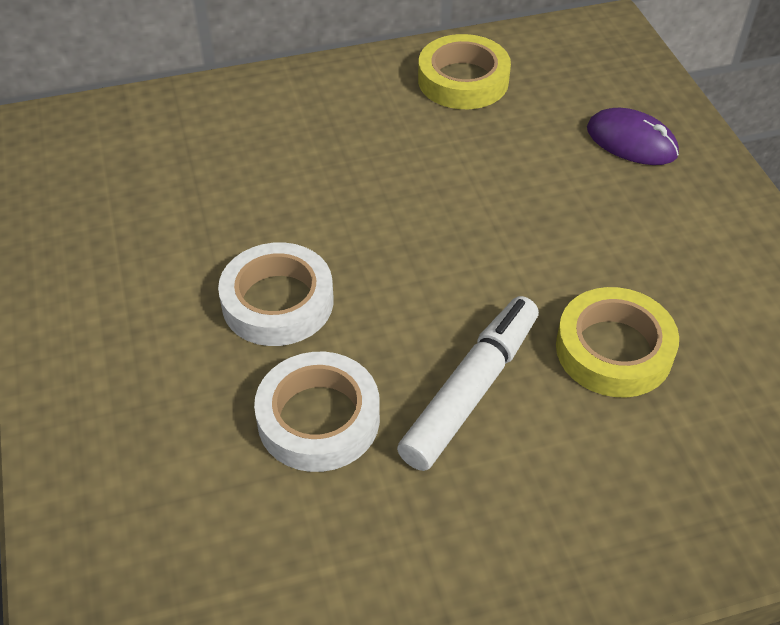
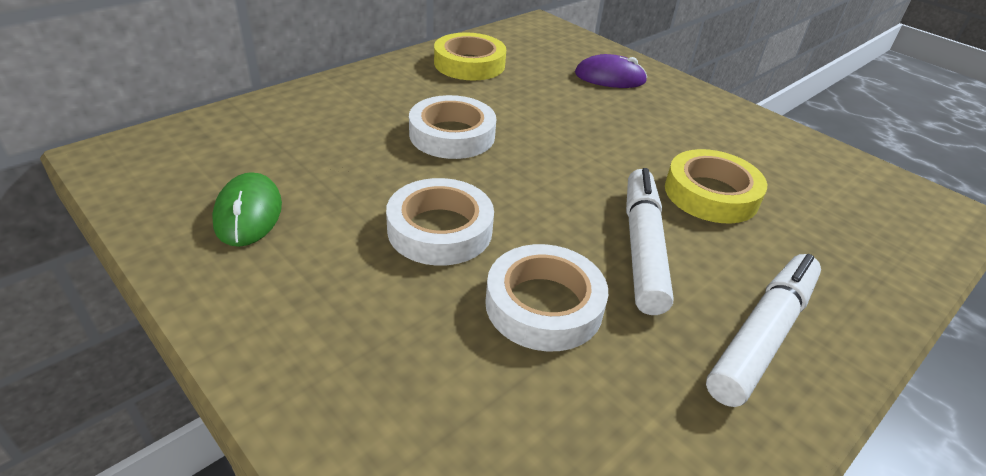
camera: 30 degrees left, 10 degrees down
(117, 229) = (248, 213): none -> green mouse
(370, 184) = (452, 135): none -> white tape
(514, 532) = (762, 335): none -> white marker

